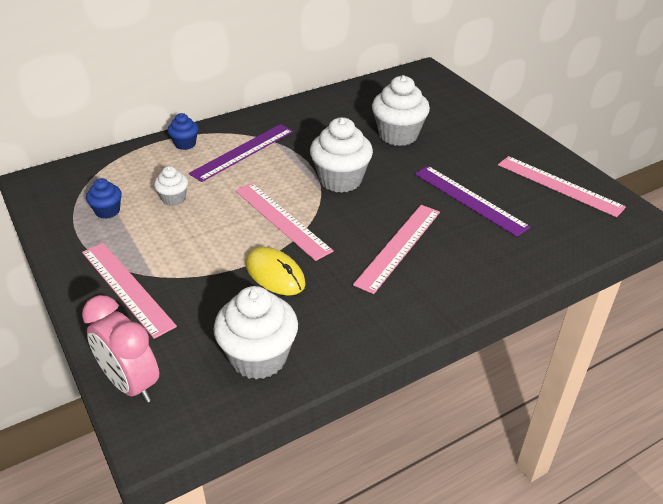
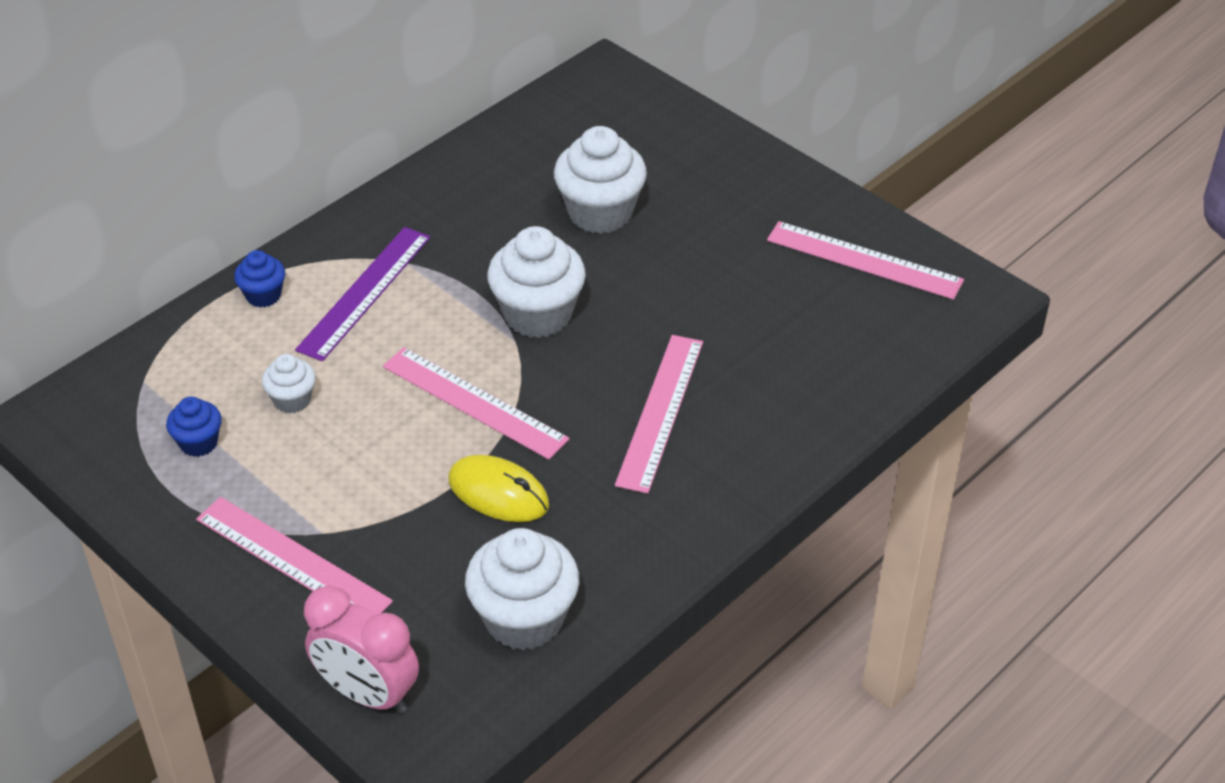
camera: 15 degrees left, 5 degrees up
(469, 199) = (740, 311): purple ruler -> none

